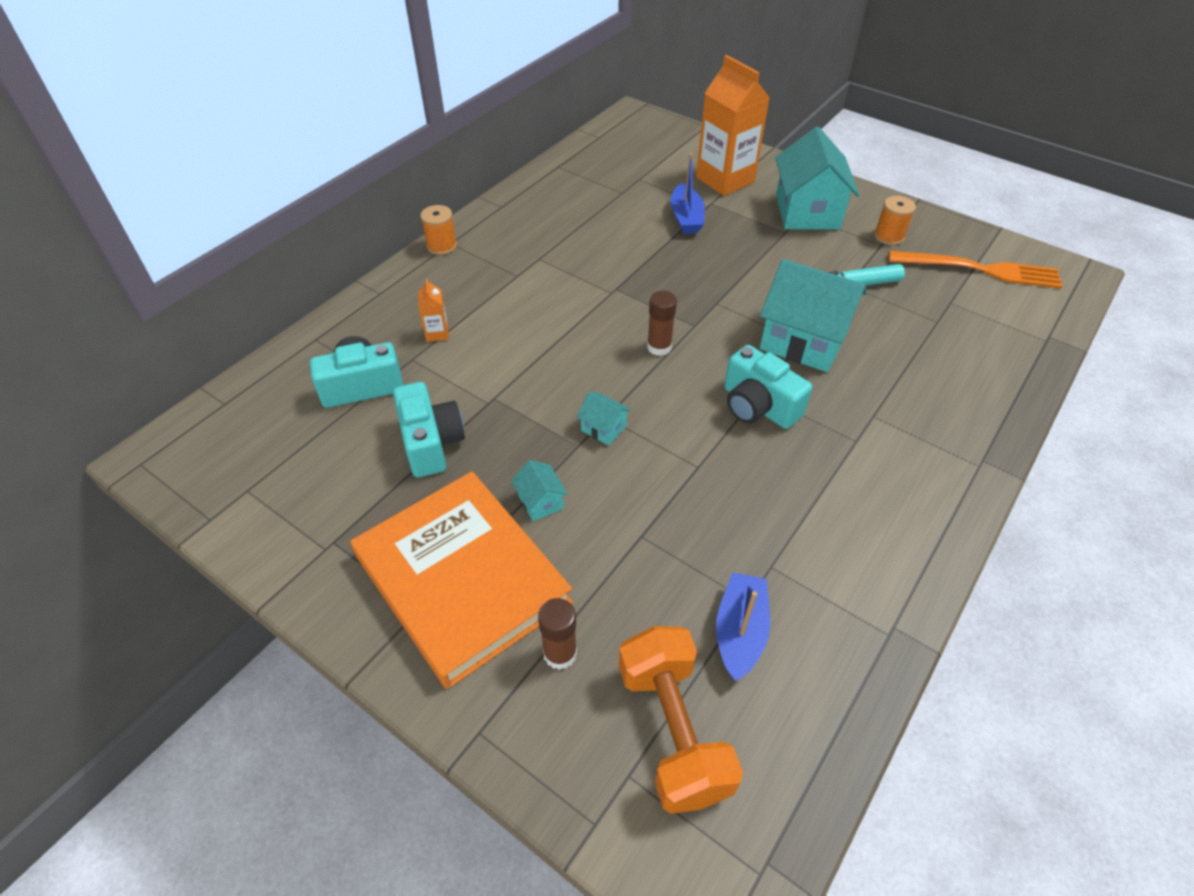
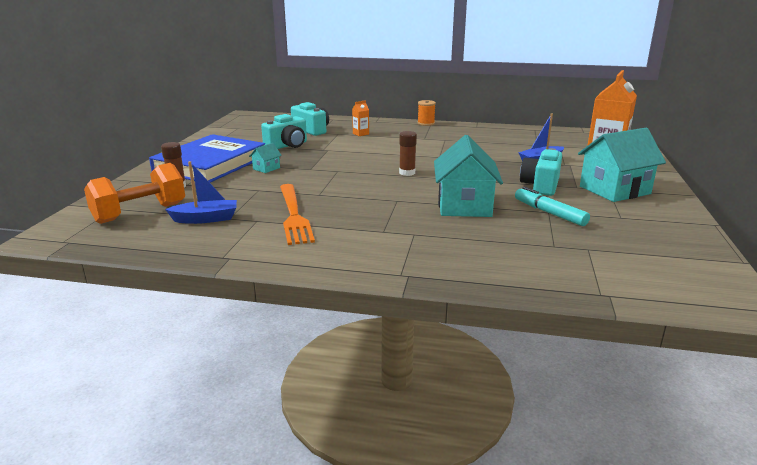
camera: 65 degrees right, 25 degrees down
(462, 579) = (210, 164): orange book -> blue book
(603, 428) = (328, 171): turquoise house -> none
(758, 406) = (385, 201): turquoise camera -> turquoise camera (541, 186)
(889, 236) = (637, 218): orange spool -> none
(980, 270) = (657, 257): orange fork -> orange fork (294, 215)

